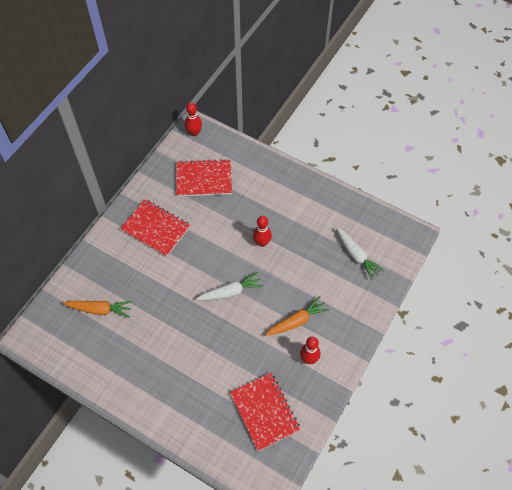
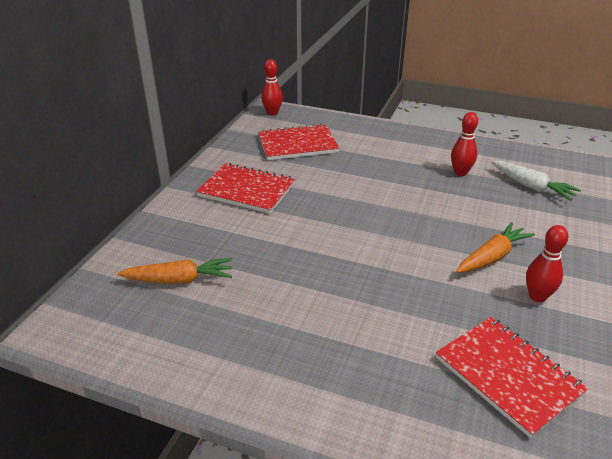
camera: 10 degrees left, 25 degrees down
(231, 292) = (378, 238): white carrot -> none
(262, 242) = (399, 188): red bowling pin -> red bowling pin (460, 173)

